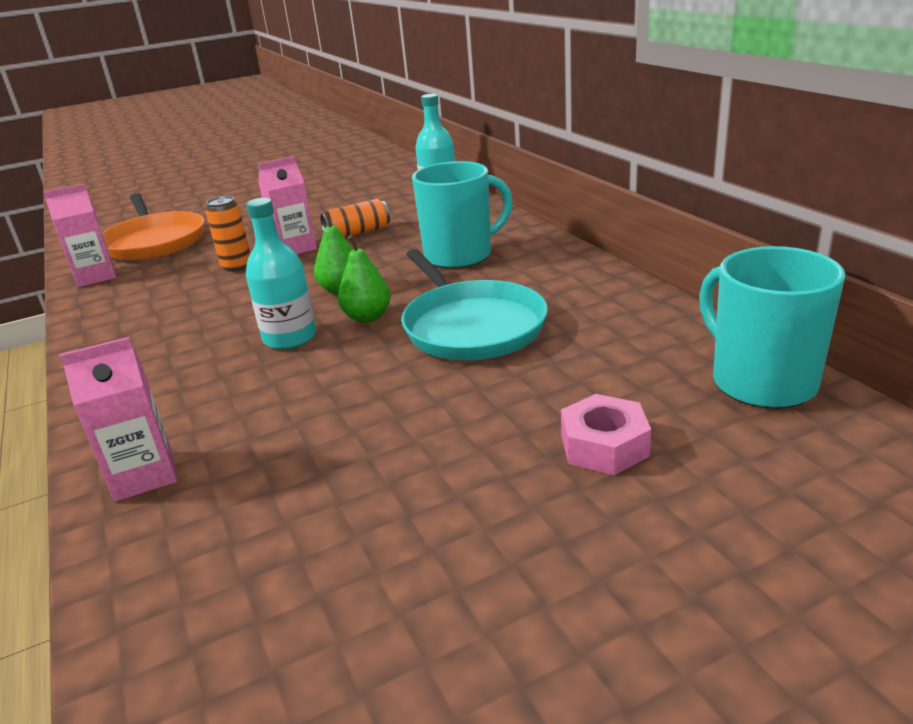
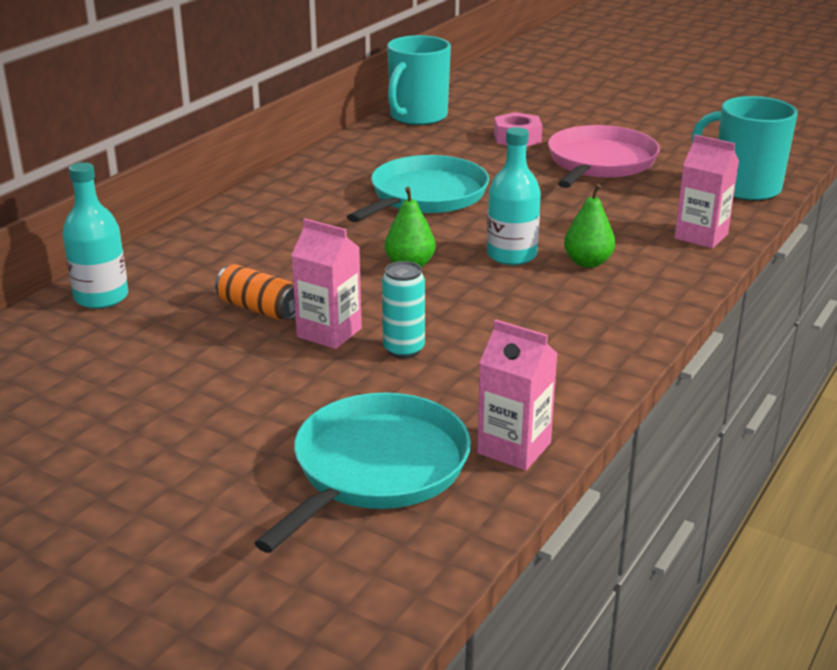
camera: 125 degrees left, 0 degrees up
(154, 241) = (376, 468): orange pan -> turquoise pan
(237, 266) = (403, 350): orange can -> turquoise can
(367, 317) = (448, 236): green pear -> green pear (588, 262)
(435, 491) = (599, 163): none -> pink pan
(460, 255) = (293, 234): turquoise mug -> turquoise mug (744, 188)

